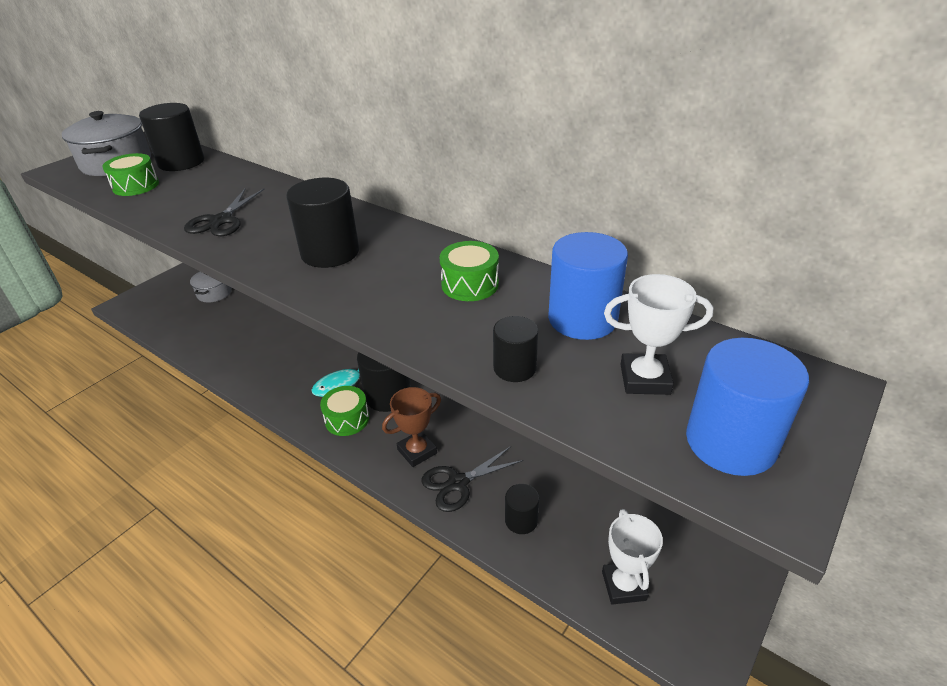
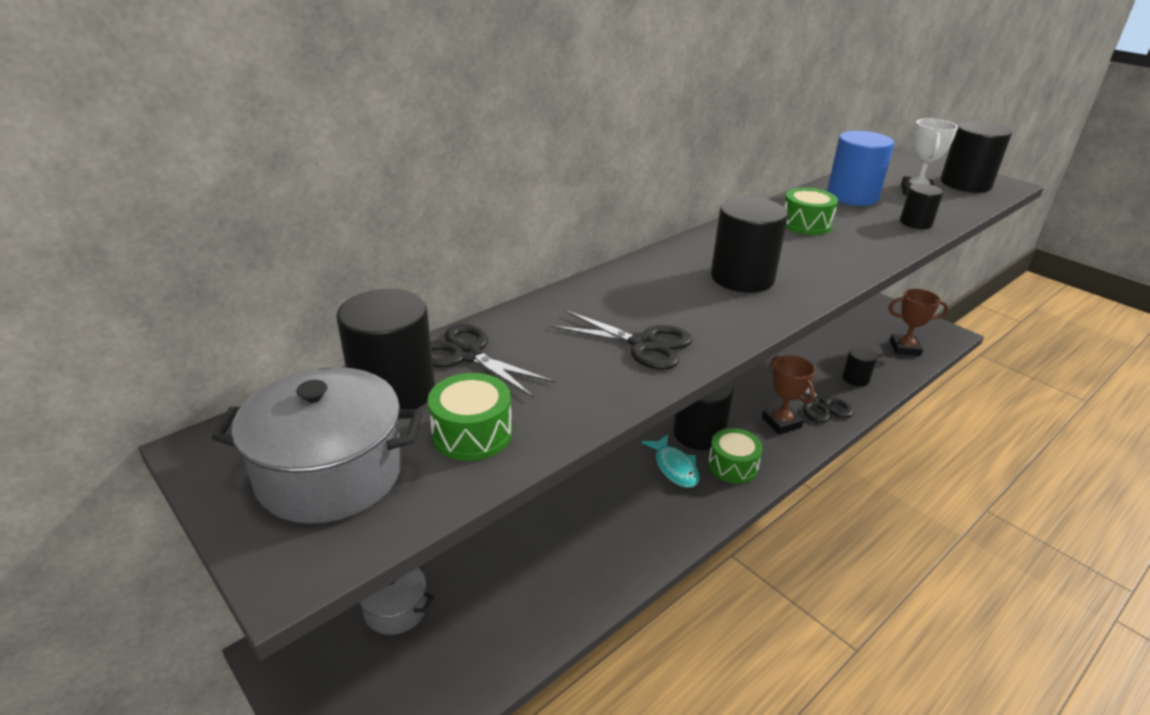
camera: 80 degrees left, 5 degrees down
(215, 172) = (467, 355): none -> black scissors
(623, 585) = (905, 348): white trophy -> brown trophy
(730, 442) = (965, 184): blue cylinder -> black cylinder

